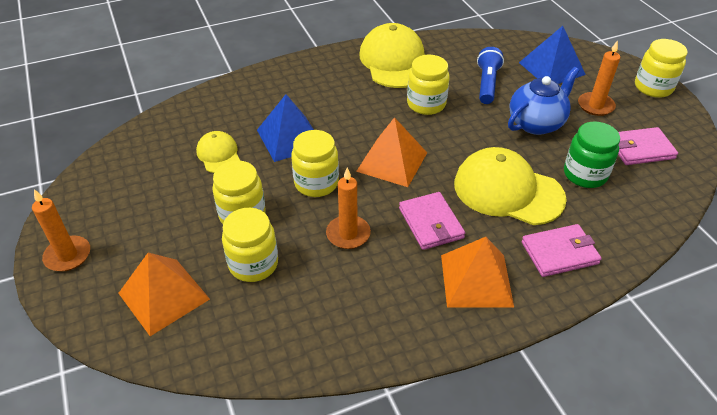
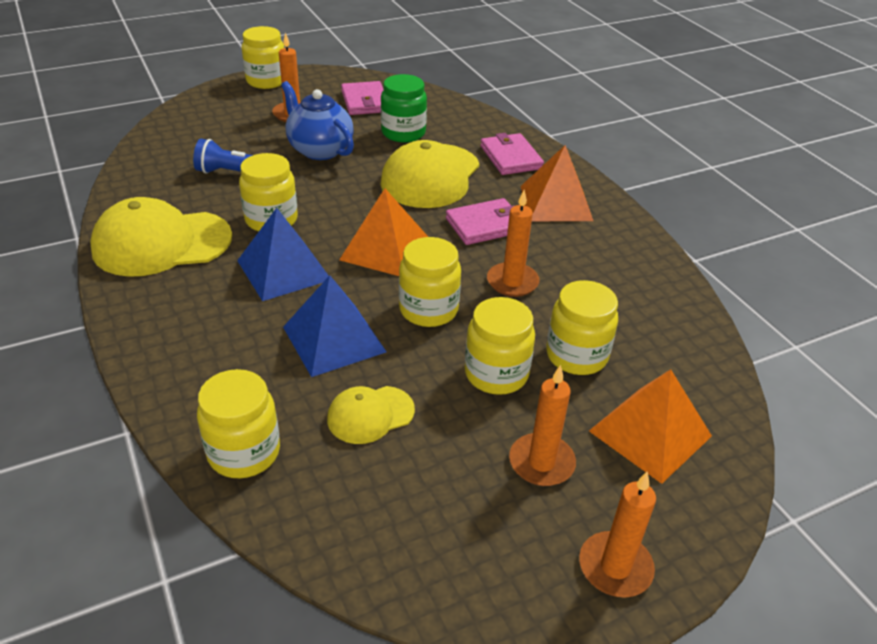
camera: 95 degrees left, 5 degrees down
(157, 231) = (541, 462): none -> orange candle
(203, 108) = (244, 452): none -> yellow jar
(551, 68) = (215, 130): blue pyramid -> blue pyramid (284, 270)

